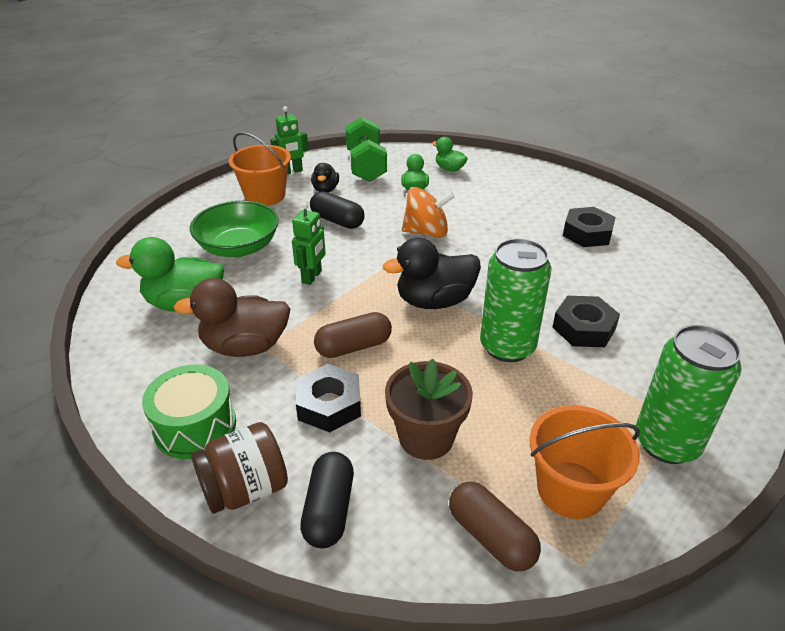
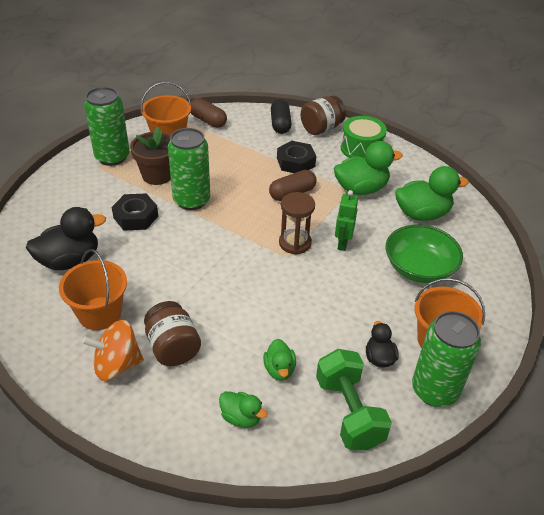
camera: 170 degrees right, 5 degrees up
(245, 346) = (361, 189): brown duck -> green duck
(292, 171) = (434, 390): green robot -> green can
(337, 221) = (347, 309): black capsule -> none
(371, 281) = (295, 243): none -> brown hourglass
(426, 232) = (257, 301): orange spinning top -> orange spinning top (117, 365)
(426, 438) = (240, 151): brown flower pot -> brown flower pot (157, 175)
(434, 301) = (243, 230): black duck -> black duck (69, 260)
(508, 206) = (173, 348): none -> brown jar
(587, 233) = (100, 313): black nut -> orange bucket

